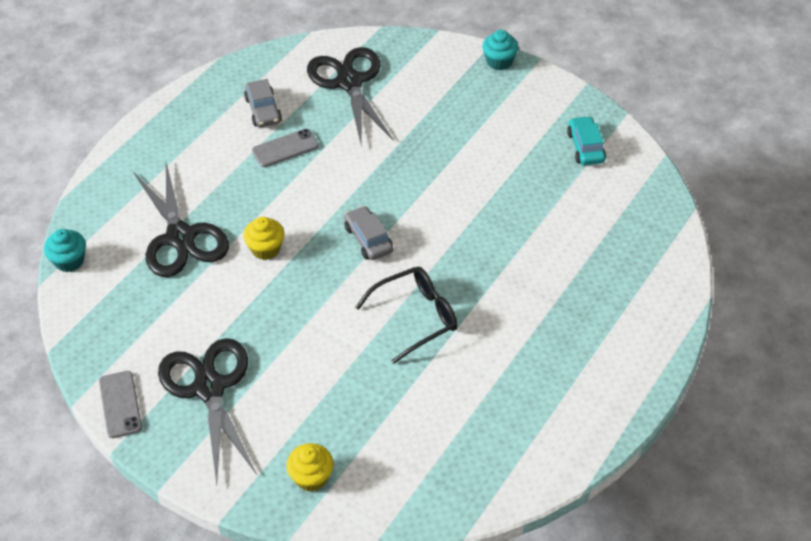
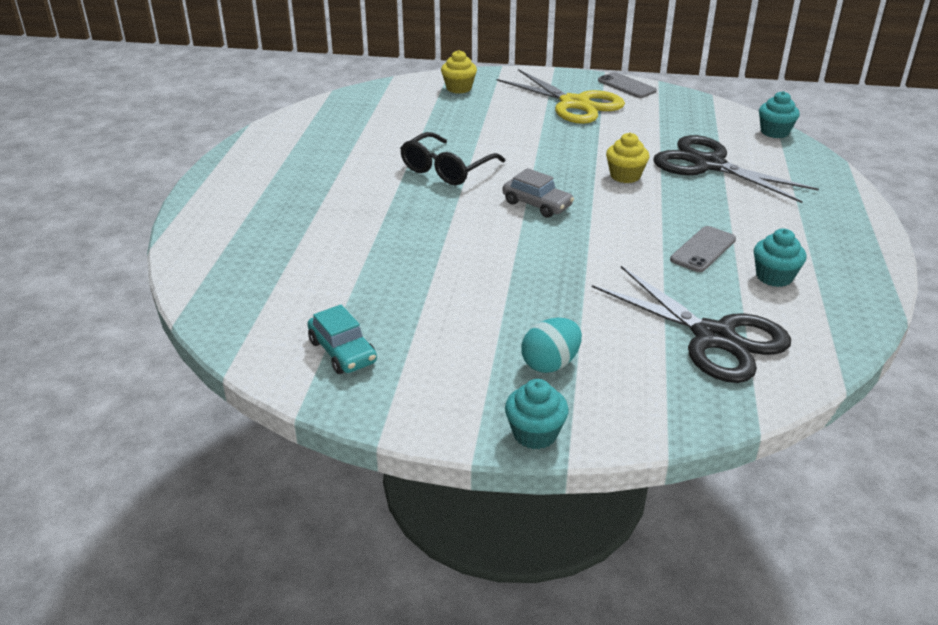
camera: 155 degrees right, 15 degrees down
(209, 387) = (574, 104): black scissors -> yellow scissors
(263, 110) = (774, 277): grey car -> turquoise cupcake
(462, 97) = (550, 364): none -> turquoise egg

